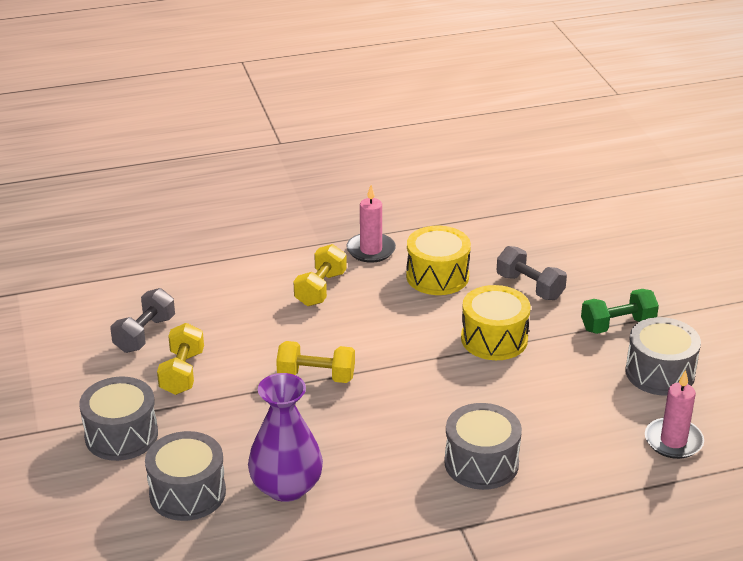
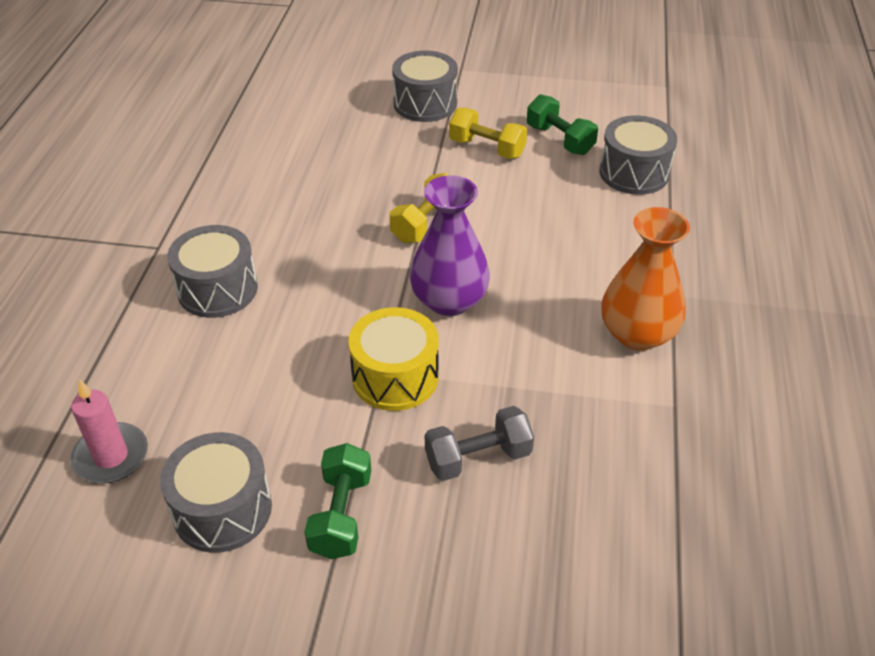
camera: 115 degrees right, 10 degrees up
(145, 334) = (559, 140): grey dumbbell -> green dumbbell
(187, 493) = (330, 120): grey drum -> grey drum (634, 173)
(286, 487) = (293, 168): purple vase -> purple vase (449, 300)
(320, 289) = (575, 268): yellow dumbbell -> none
(371, 250) = (637, 334): pink candle -> orange vase
(437, 276) = (550, 374): yellow drum -> none

